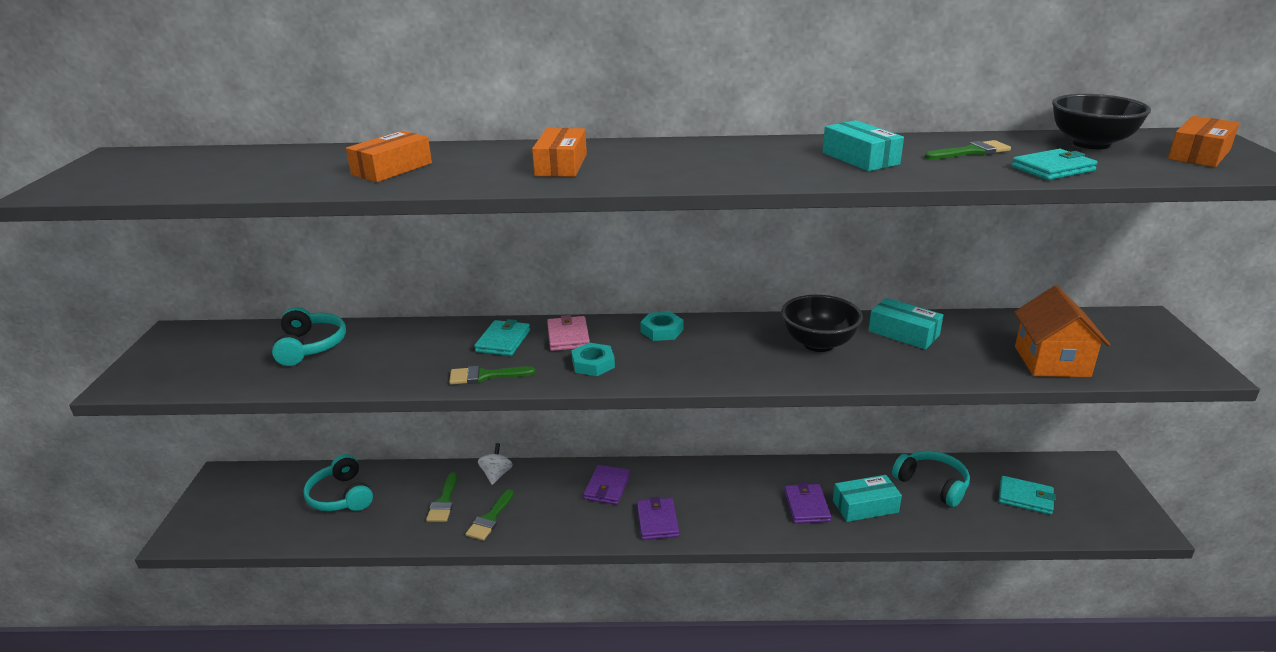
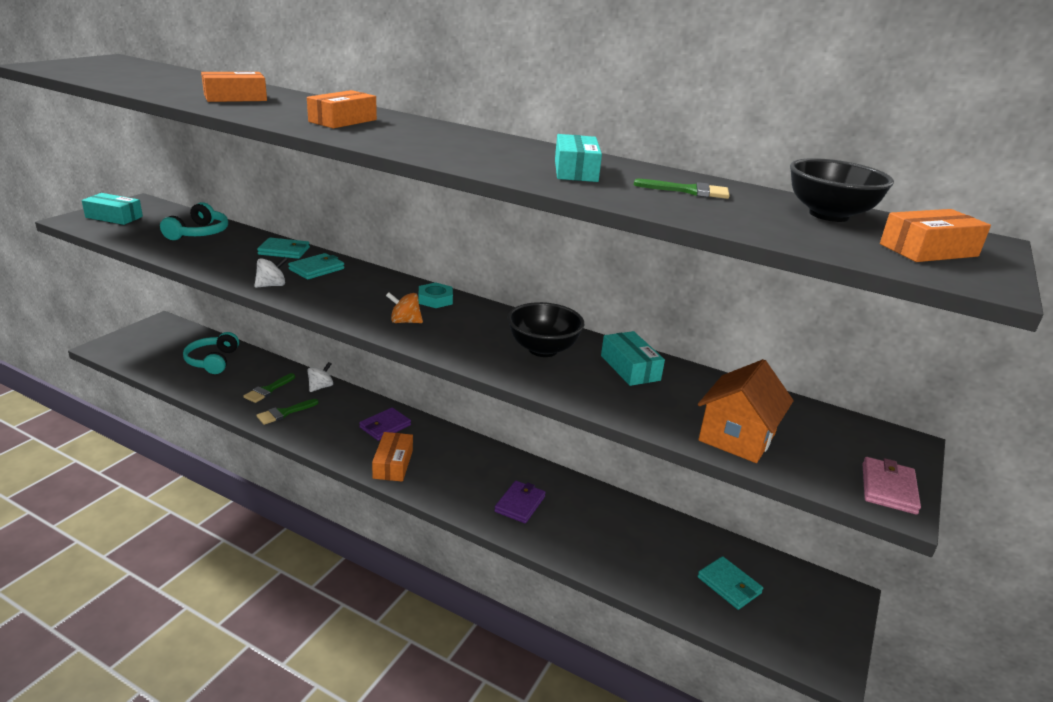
camera: 25 degrees right, 0 degrees up
(485, 376) = (272, 285): green brush -> white spinning top
(568, 336) = (363, 281): pink wallet -> pink wallet (888, 488)
(593, 364) = (352, 303): turquoise nut -> none
(657, 521) = (393, 464): purple wallet -> orange box
(668, 364) = (405, 321): none -> orange spinning top
(865, 506) = (569, 526): turquoise box -> turquoise box (114, 217)
(932, 484) = (651, 536): turquoise headphones -> none
(1052, 169) = (732, 219): turquoise wallet -> turquoise wallet (284, 251)

